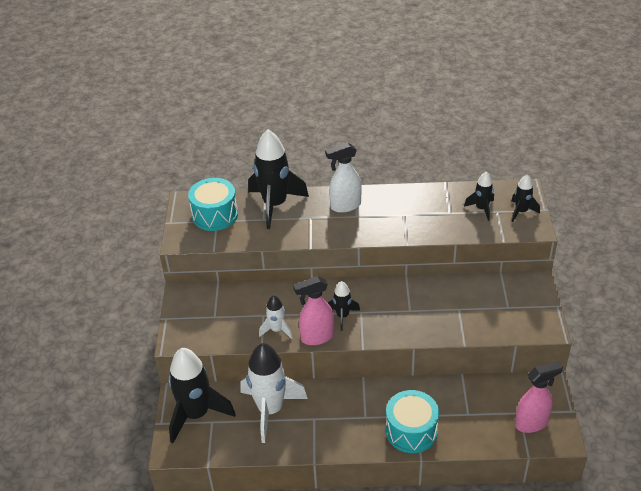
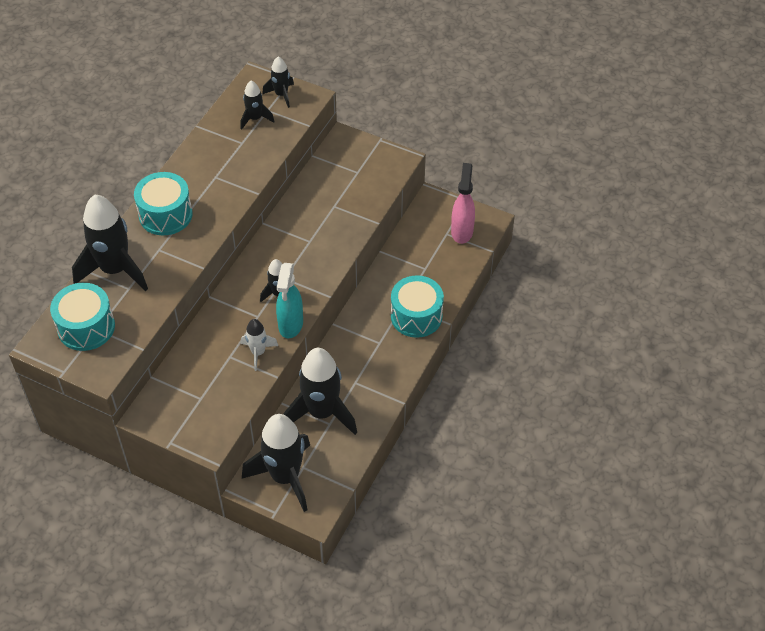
camera: 65 degrees left, 10 degrees up
(270, 410) = (322, 412): white rocket -> black rocket
(317, 337) = (290, 325): pink spray bottle -> turquoise spray bottle
(345, 206) = (165, 215): white spray bottle -> turquoise drum

